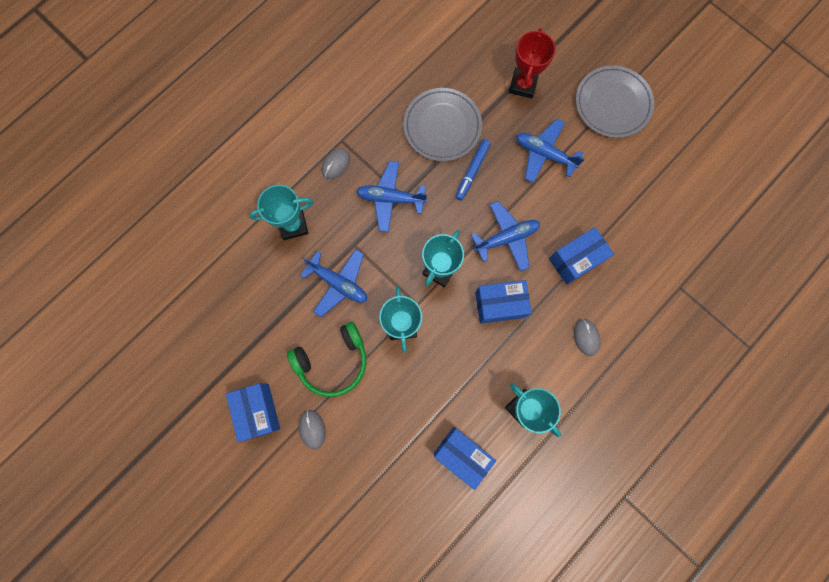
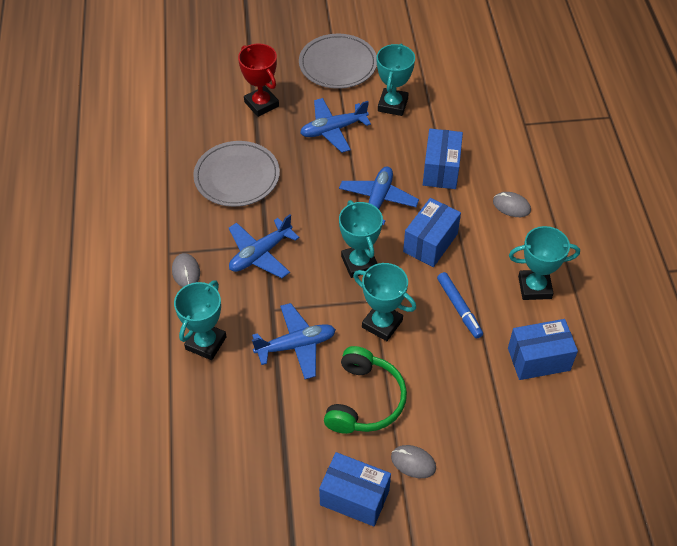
camera: 50 degrees left, 25 degrees down
(472, 171) = (297, 183): blue marker -> blue marker (459, 307)
(608, 176) = (392, 105): none -> turquoise trophy

